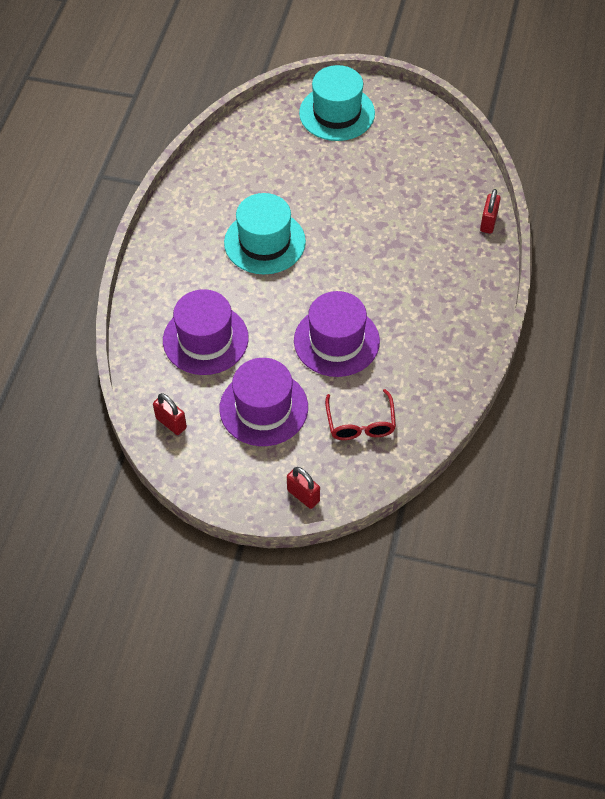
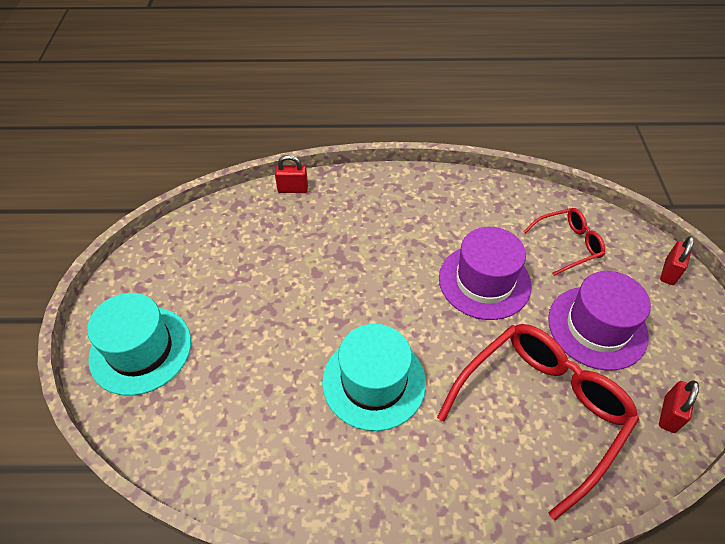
camera: 105 degrees left, 5 degrees down
(205, 339) = (541, 410): purple hat -> red glasses

